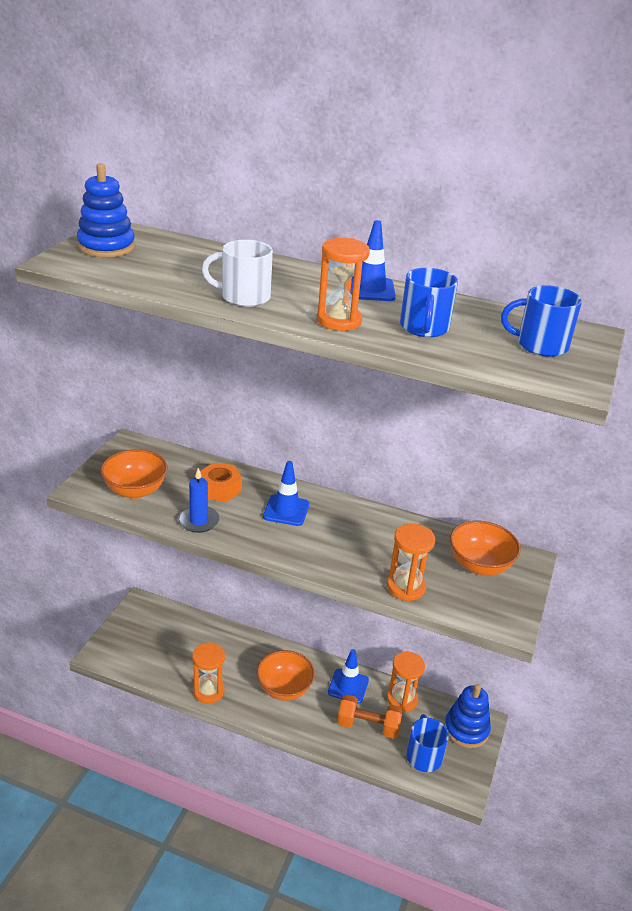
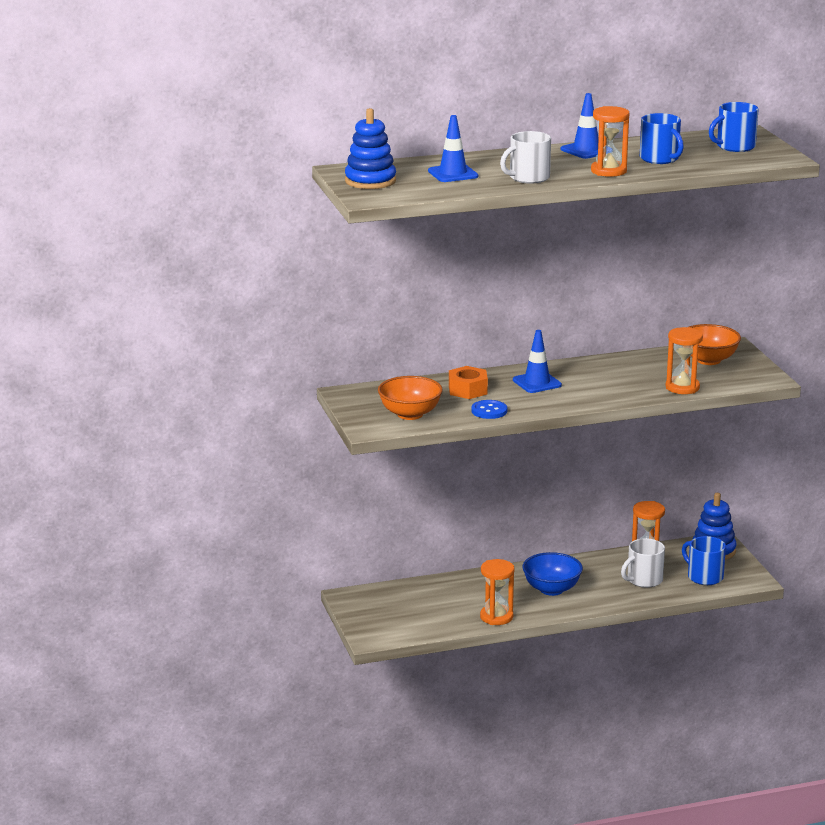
camera: 35 degrees left, 10 degrees down
(198, 521) = (489, 411): blue candle -> blue button
(284, 689) = (551, 589): orange bowl -> blue bowl
(348, 686) = (596, 567): blue traffic cone -> blue traffic cone (453, 174)
(368, 726) = (643, 580): orange dumbbell -> white mug

